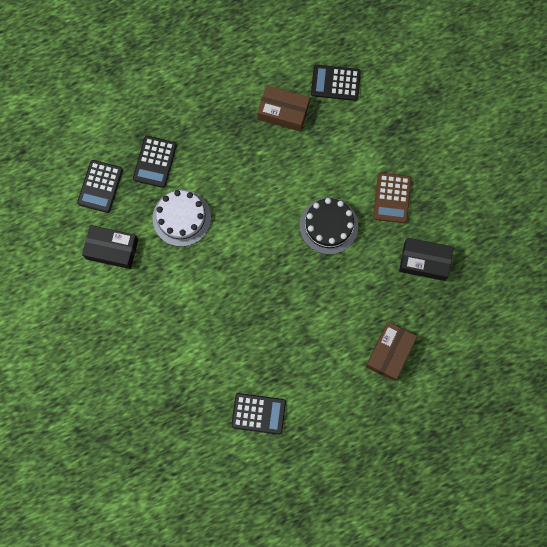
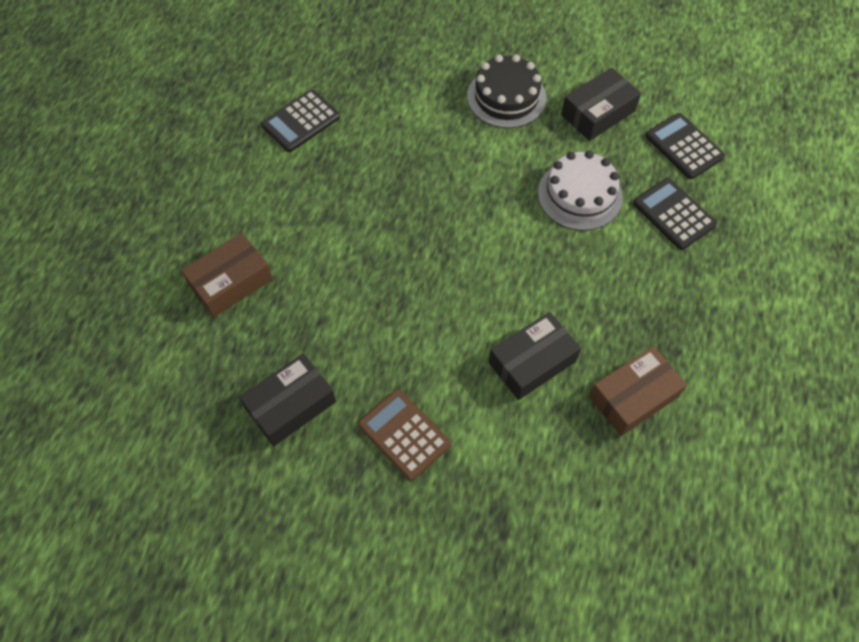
camera: 130 degrees right, 15 degrees down
(304, 169) = (532, 362): none -> black box
(328, 225) = (435, 333): black cake -> black cake (506, 97)
(335, 83) = (627, 496): black calculator -> none
(389, 352) = (231, 282): brown box -> brown box turned 75 degrees clockwise

